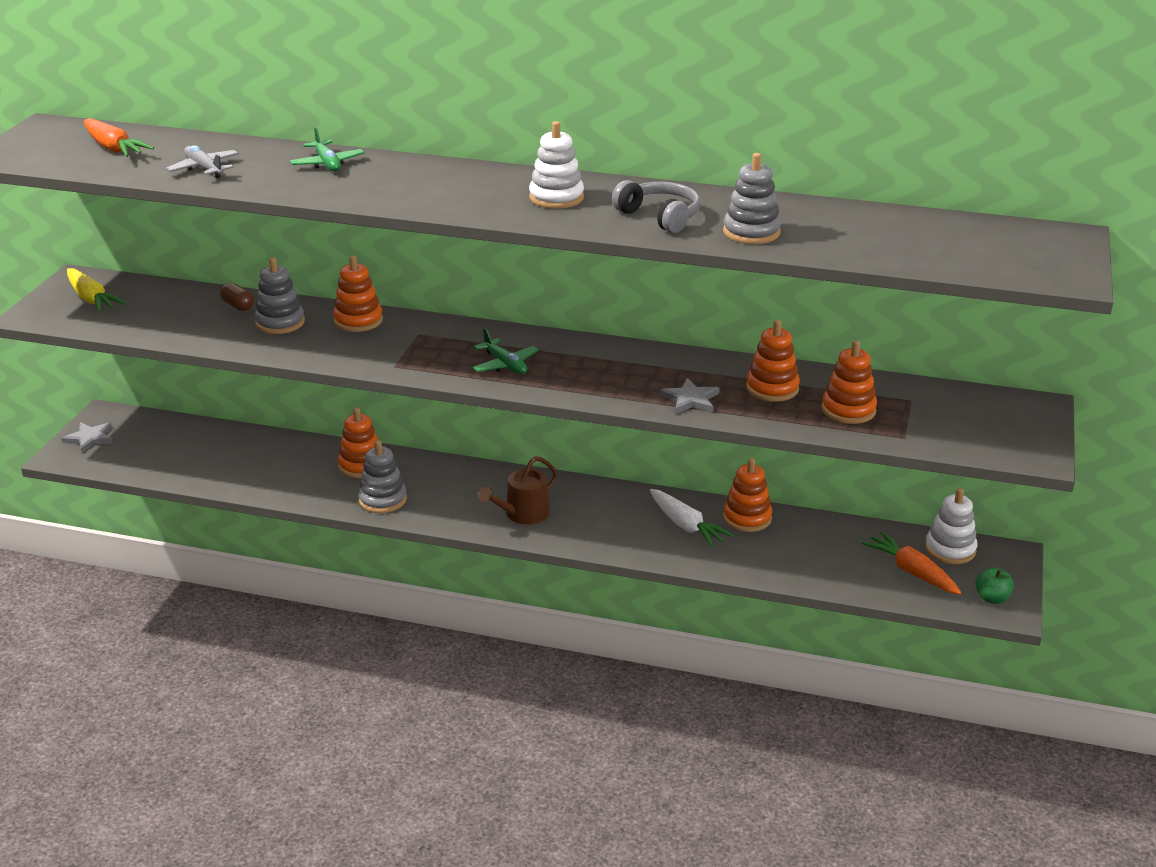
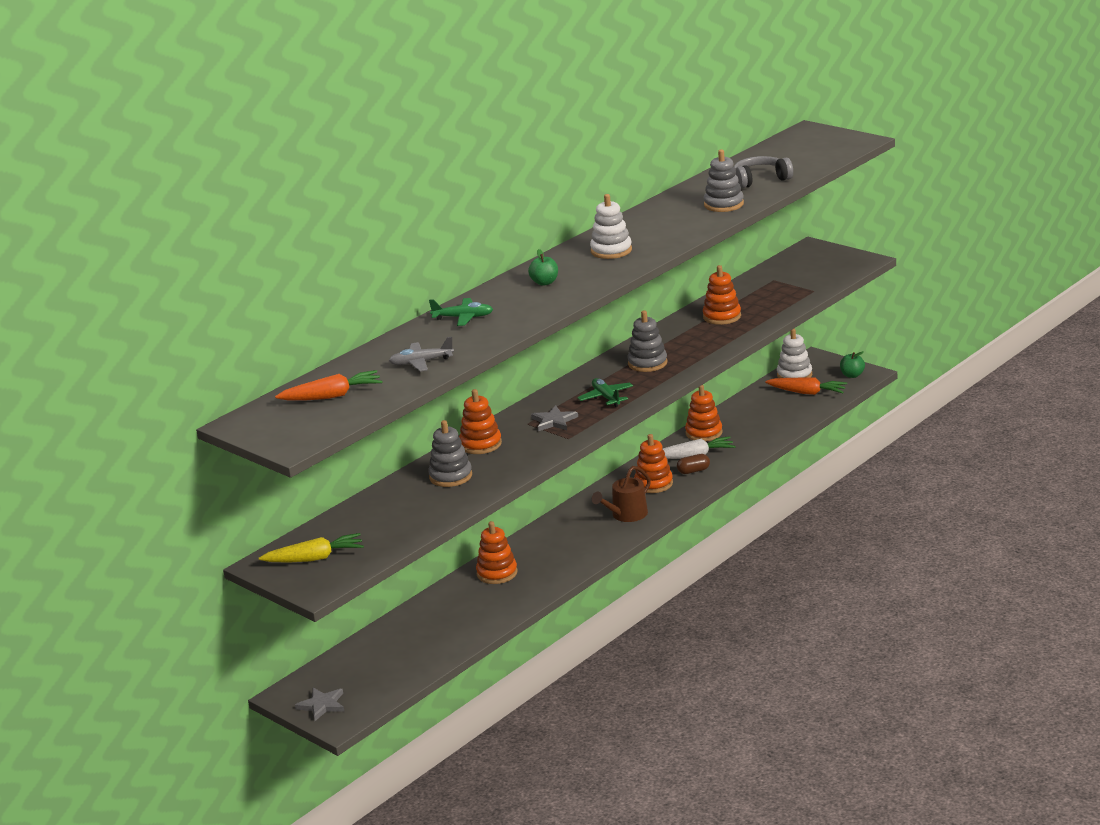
camera: 60 degrees left, 5 degrees down
(238, 306) = (401, 492): brown capsule -> brown capsule (693, 471)
(382, 500) = (555, 570): grey stacking toy -> grey stacking toy (647, 363)
(442, 182) = (544, 282): none -> green apple
(505, 364) = (606, 397): green plane -> green plane turned 105 degrees counterclockwise
(522, 514) = (626, 515): brown watering can -> brown watering can turned 60 degrees clockwise
(660, 217) = (674, 225): grey headphones -> grey headphones (760, 180)
(690, 399) = (712, 344): grey star -> grey star (554, 421)
(848, 410) = (768, 299): orange stacking toy -> orange stacking toy (653, 484)
(912, 572) = (807, 392): orange carrot -> orange carrot turned 150 degrees counterclockwise

